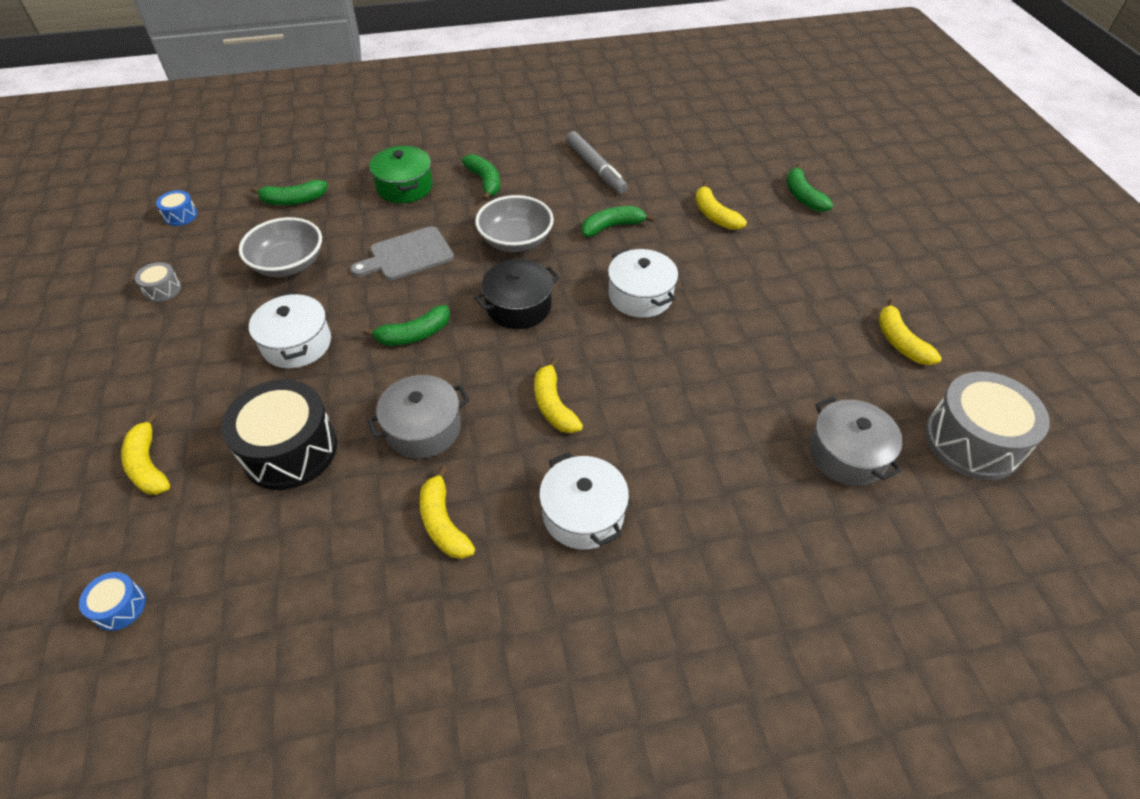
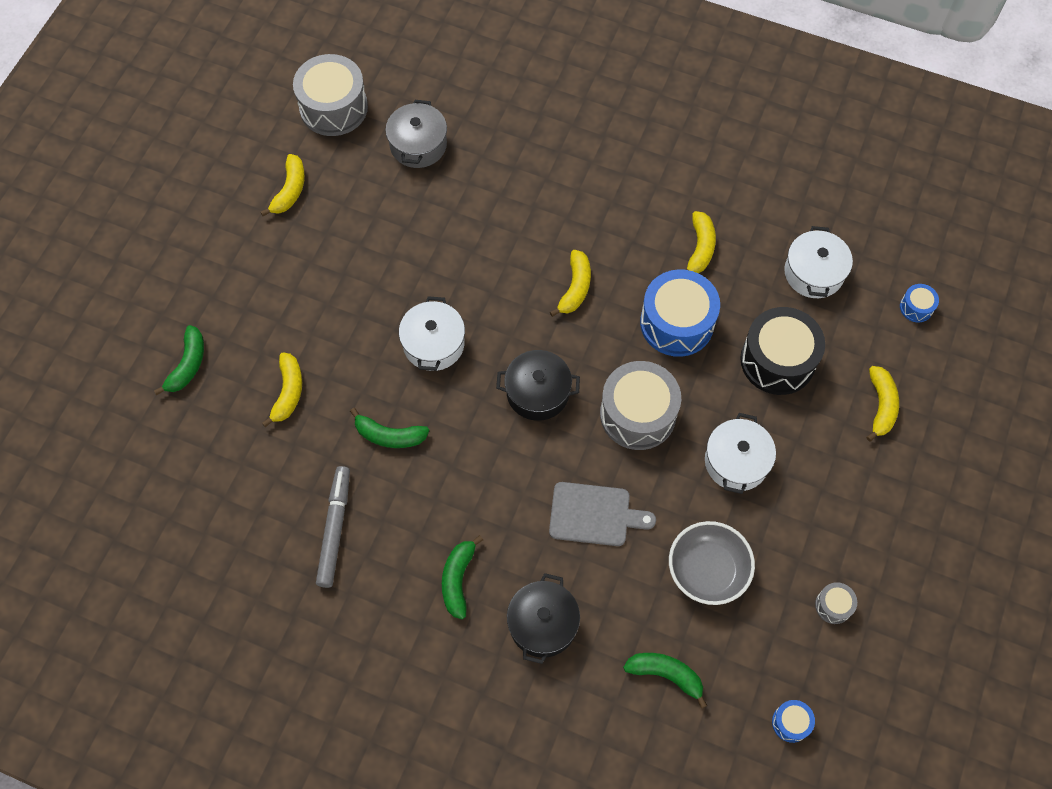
camera: 145 degrees left, 15 degrees up
(404, 187) = (543, 624): green pot -> black pot
(414, 334) = (638, 414): green banana -> grey drum
(423, 429) = (677, 323): grey pot -> blue drum
(515, 240) = (487, 472): grey bowl -> none
(583, 514) = (611, 205): white pot -> white pot (813, 273)

